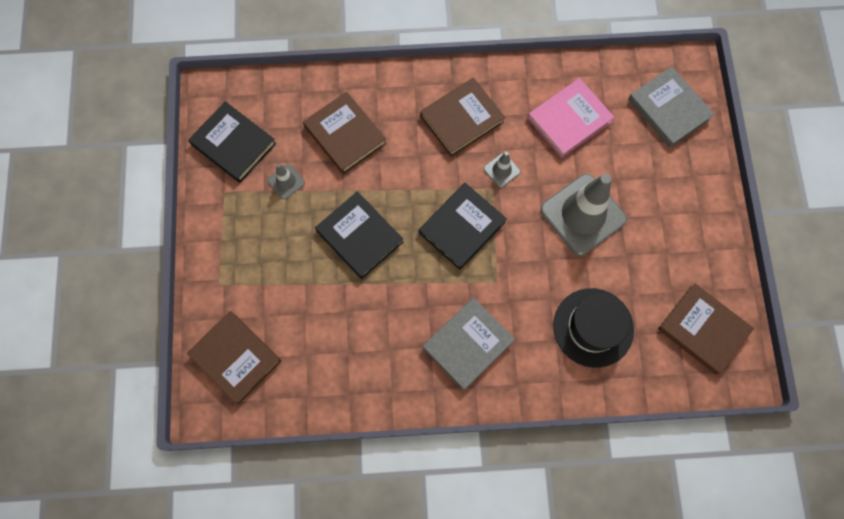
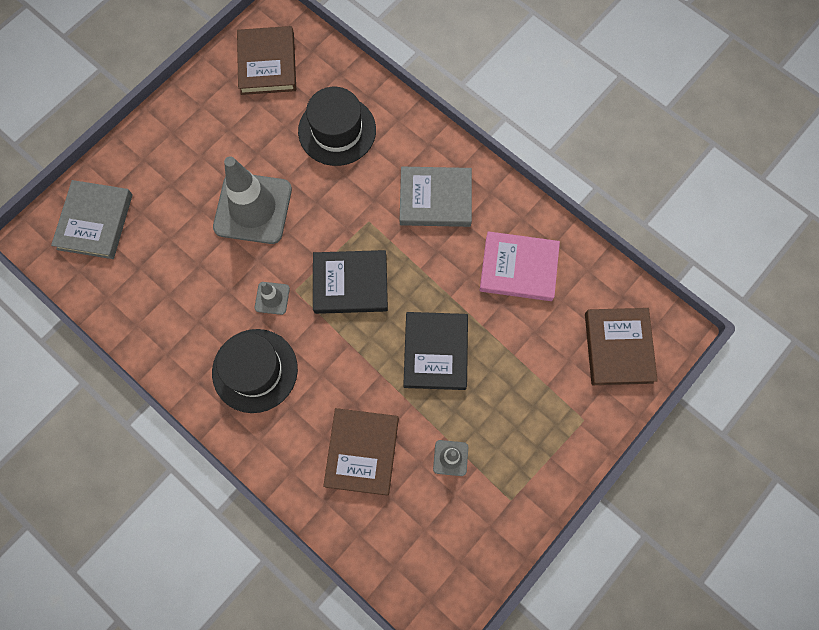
camera: 135 degrees left, 0 degrees up
(234, 144) = (464, 539): black book -> none
(462, 119) = (255, 370): brown book -> black hat
(569, 120) = (176, 286): pink book -> pink book (518, 268)

